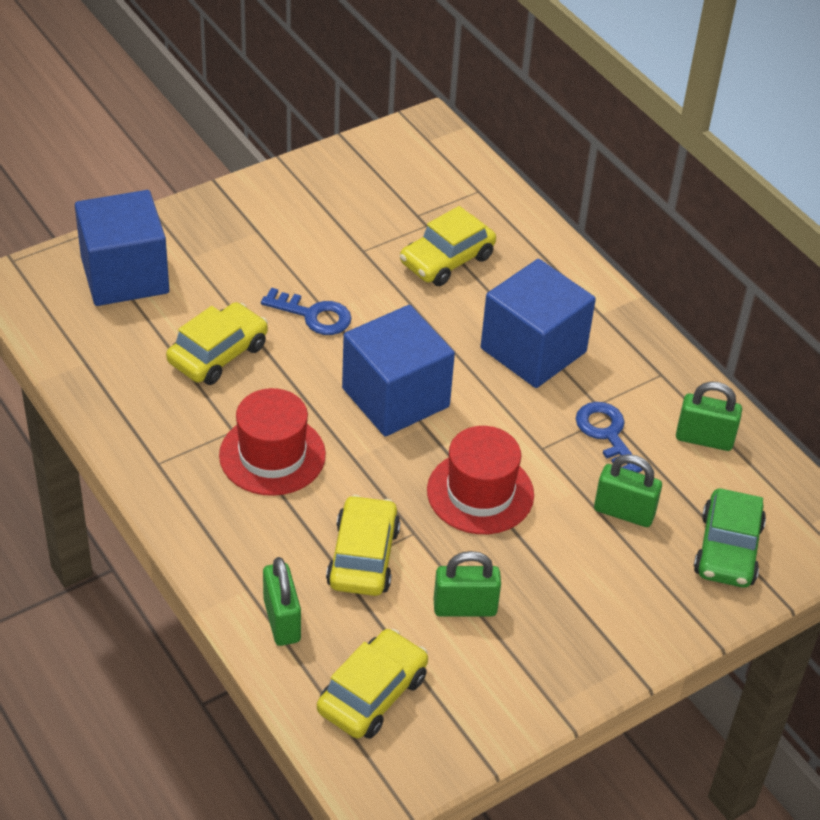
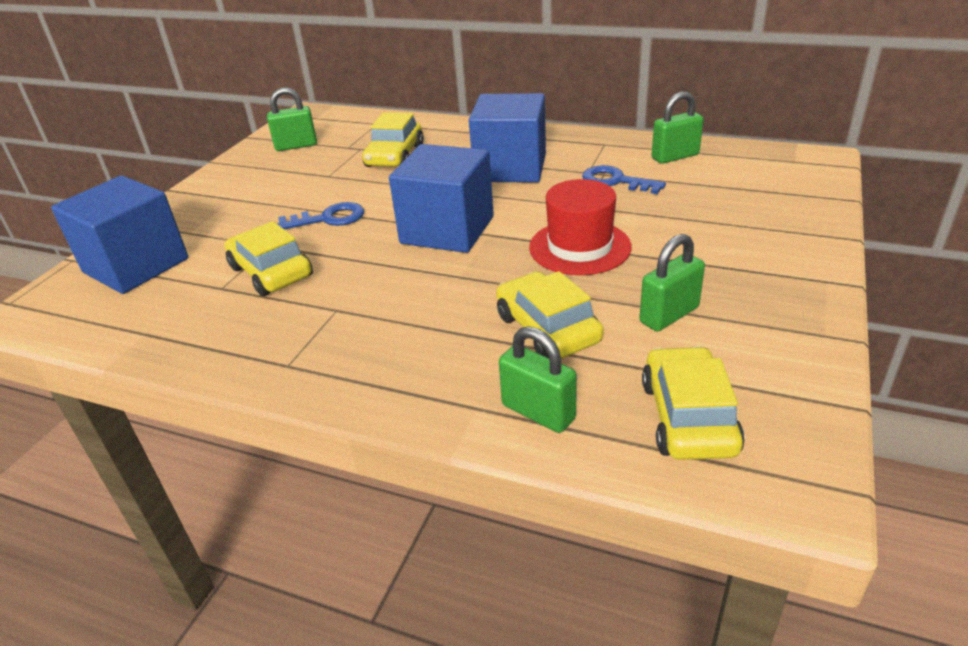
camera: 30 degrees left, 10 degrees down
(218, 354) = (271, 272): yellow car -> yellow car turned 45 degrees counterclockwise
(272, 455) = (389, 307): red hat -> none
(624, 512) = (687, 209): green padlock -> green padlock (296, 146)
(728, 549) = (775, 194): green car -> none

